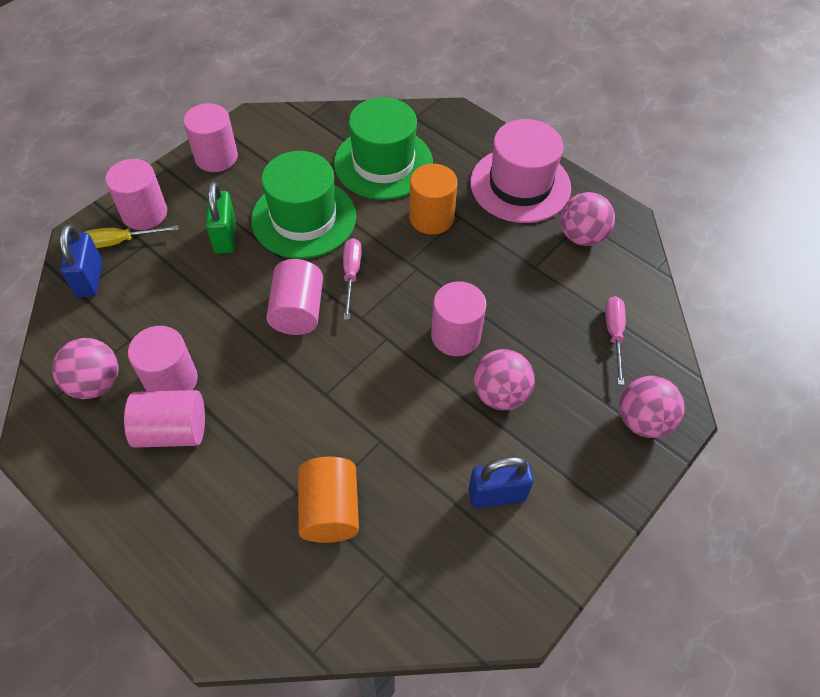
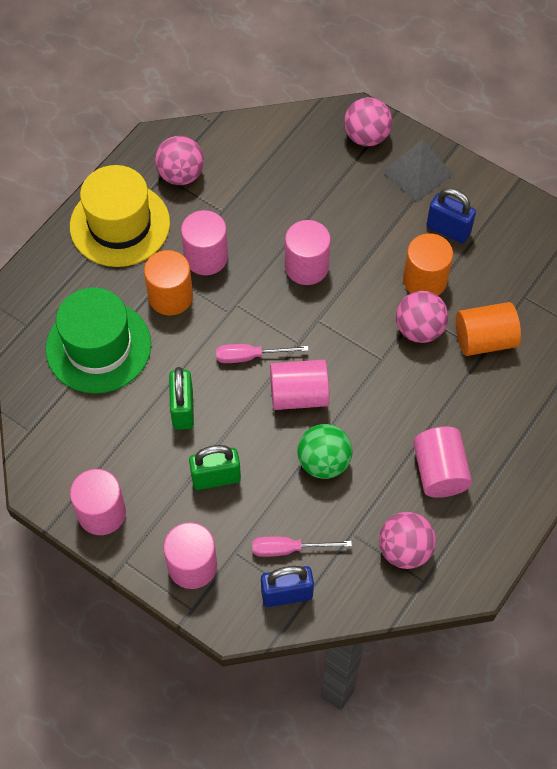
camera: 95 degrees left, 5 degrees up
(120, 241) = (234, 578): yellow screwdriver -> none
(171, 380) = (390, 485): pink cylinder -> pink cylinder (206, 257)
(216, 324) = (324, 462): none -> green ball
(303, 218) = (183, 409): green hat -> green padlock
(424, 455) = (425, 280): none -> orange cylinder
(497, 494) = (448, 230): blue padlock -> blue padlock turned 45 degrees counterclockwise
(500, 394) = (359, 231): pink ball -> pink ball (419, 329)
(520, 185) = (120, 225): pink hat -> yellow hat
(587, 471) = (417, 172): none -> grey pyramid
(614, 335) = (288, 153): pink screwdriver -> pink screwdriver (289, 549)

